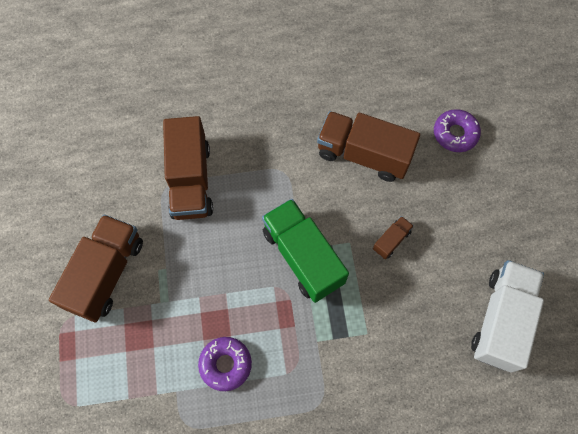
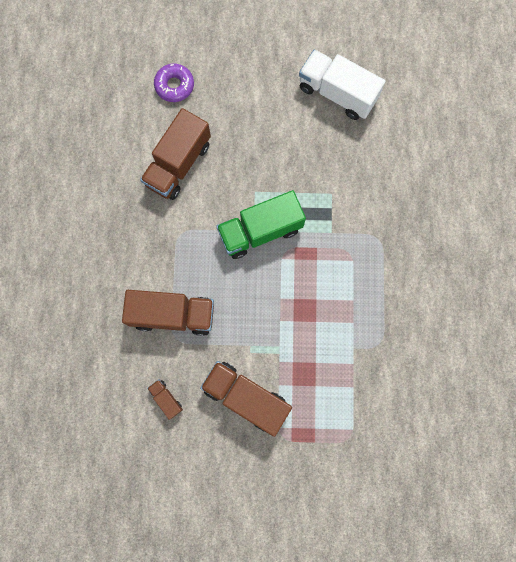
camera: 80 degrees left, 10 degrees up
(225, 364) = (338, 306): purple donut -> none
(391, 240) = (259, 158): brown truck -> brown truck (166, 399)

